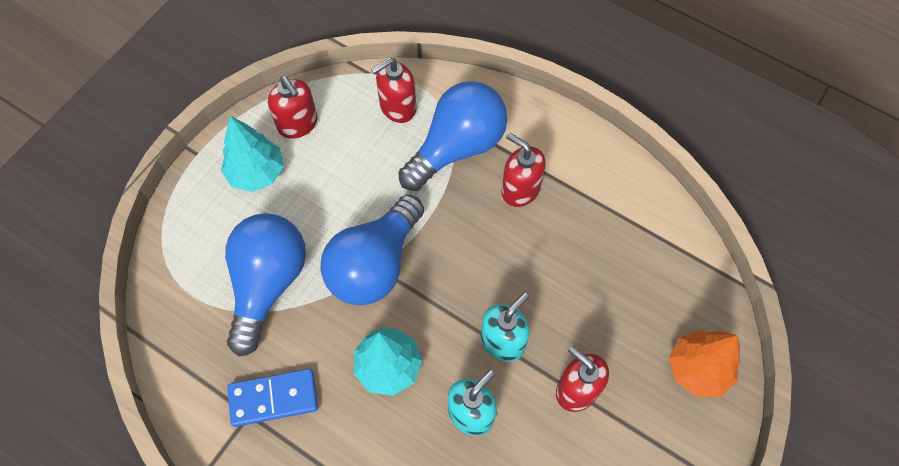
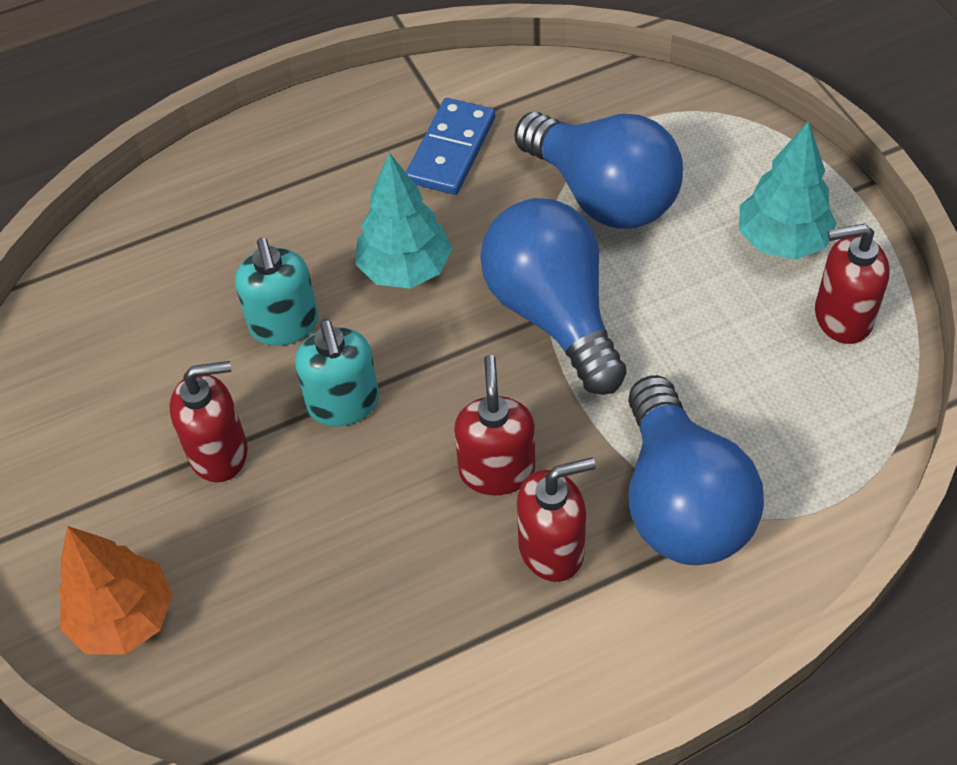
camera: 125 degrees right, 10 degrees down
(397, 107) = (803, 456): red soap dispenser -> red soap dispenser (497, 470)

